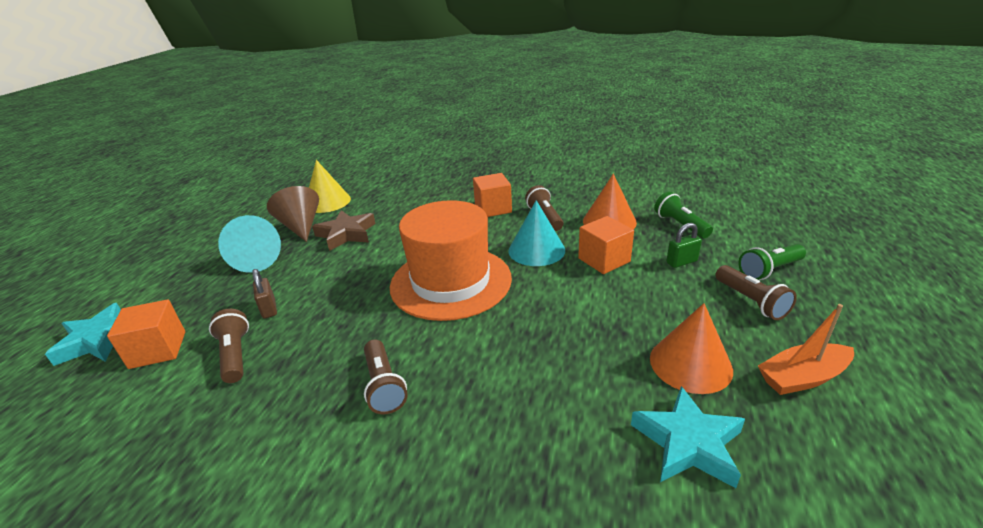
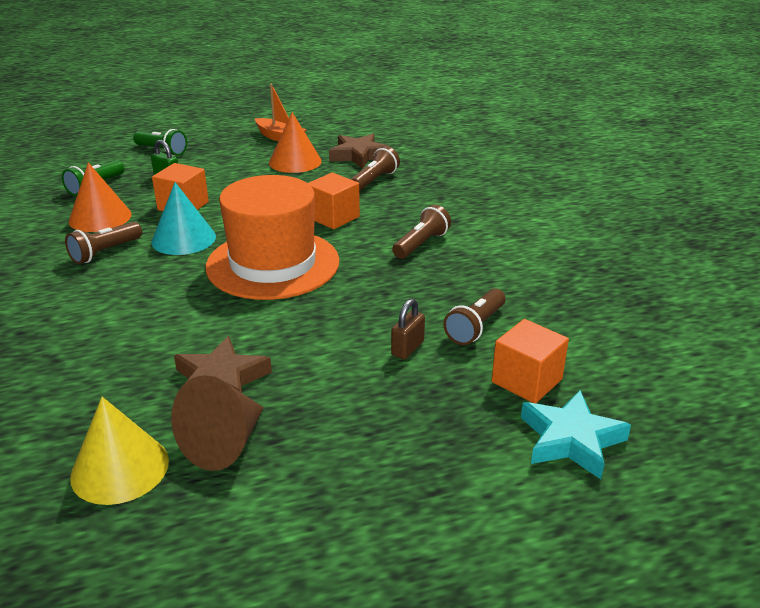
camera: 125 degrees left, 0 degrees up
(258, 260) = (337, 425): turquoise cone -> none
(493, 208) = (91, 292): orange cube -> orange cube (333, 217)
(688, 443) = (359, 155): turquoise star -> brown star
(751, 301) = (210, 153): brown flashlight -> brown flashlight (374, 180)

